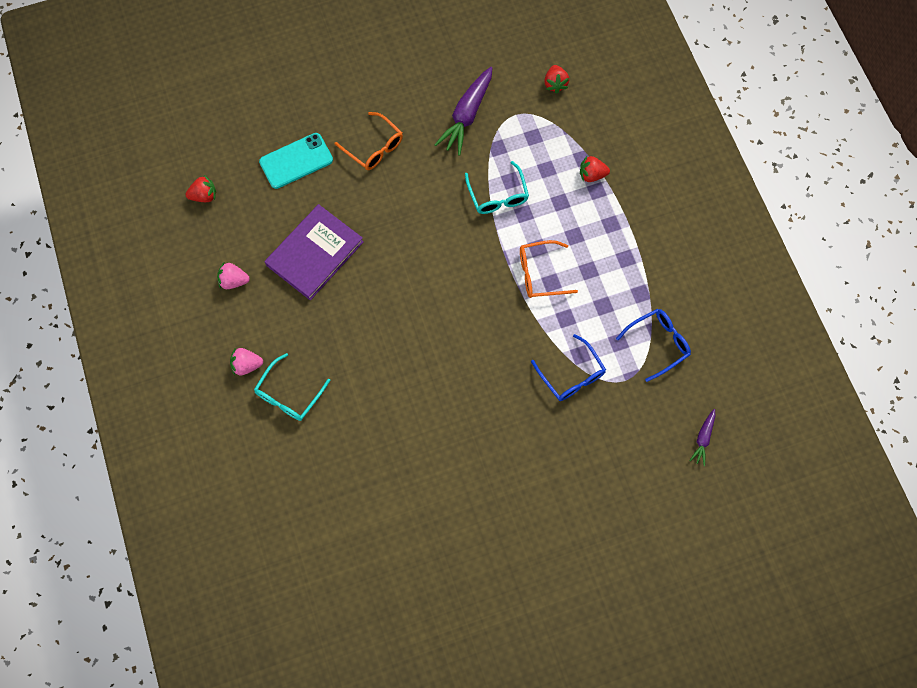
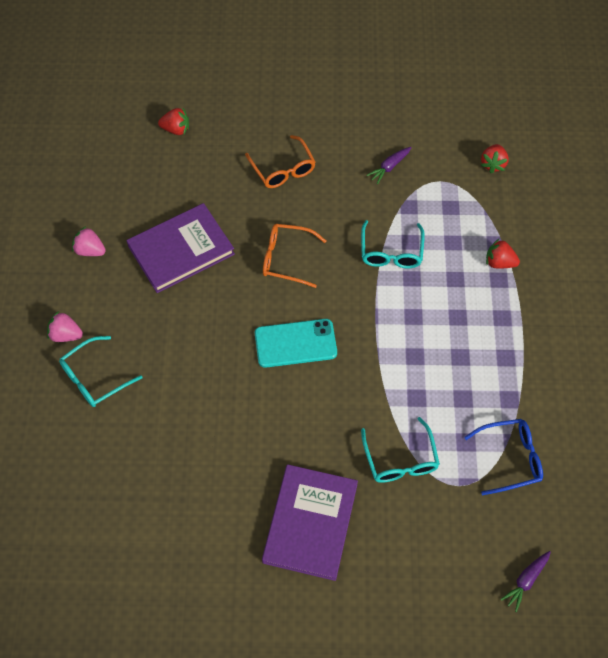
camera: 20 degrees right, 10 degrees down
(204, 196) = (98, 164): red strawberry -> red strawberry (176, 129)
(296, 161) = (201, 159): turquoise phone -> turquoise phone (295, 343)
(467, 115) = (389, 167): purple carrot -> purple carrot, size x0.52
(519, 453) = (310, 523): none -> purple book
(540, 274) = (406, 343): orange glasses -> orange glasses (286, 259)
(571, 375) = (400, 459): blue glasses -> turquoise glasses

